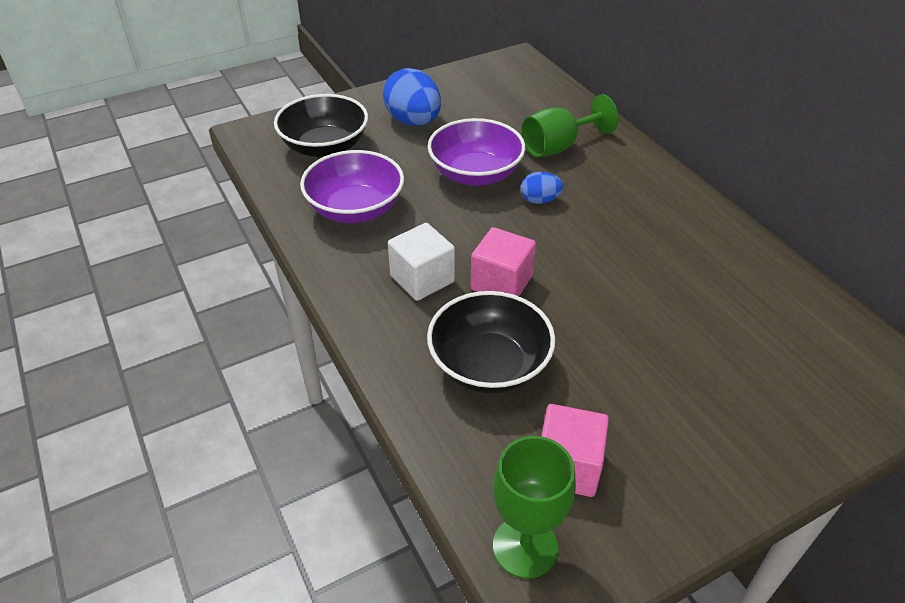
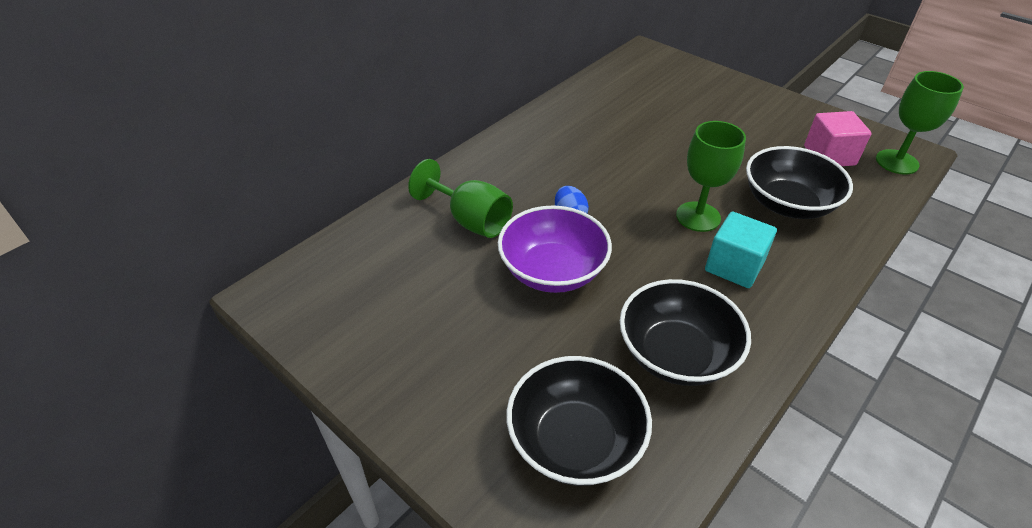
camera: 110 degrees left, 0 degrees up
(355, 209) = (676, 354): purple bowl -> black bowl
(413, 121) = (469, 359): blue egg -> none
(422, 279) = (734, 266): white cube -> turquoise cube
(501, 283) = (698, 217): pink cube -> green goblet

